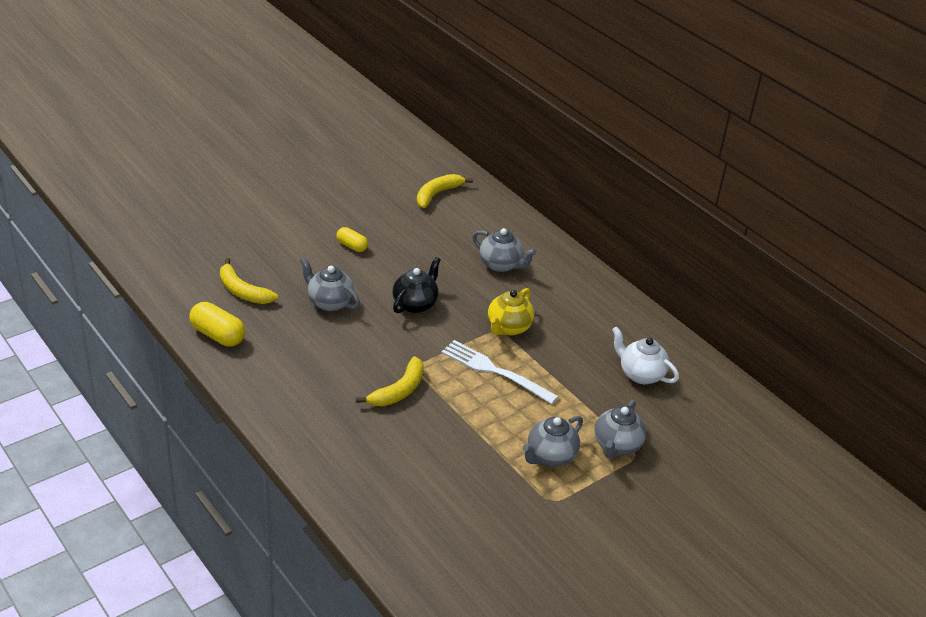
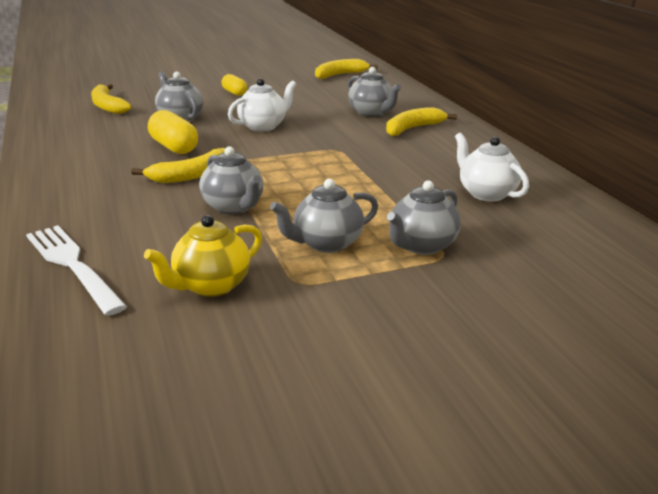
camera: 20 degrees right, 10 degrees down
(218, 335) = (53, 126): yellow capsule -> yellow capsule (174, 147)
(415, 304) = (263, 126): black teapot -> white teapot
(459, 426) = (233, 207): none -> grey teapot
(495, 371) = (310, 174): white fork -> white fork (72, 265)
(508, 328) = (349, 148): yellow teapot -> yellow teapot (210, 286)
(548, 287) = (413, 128): none -> yellow banana

